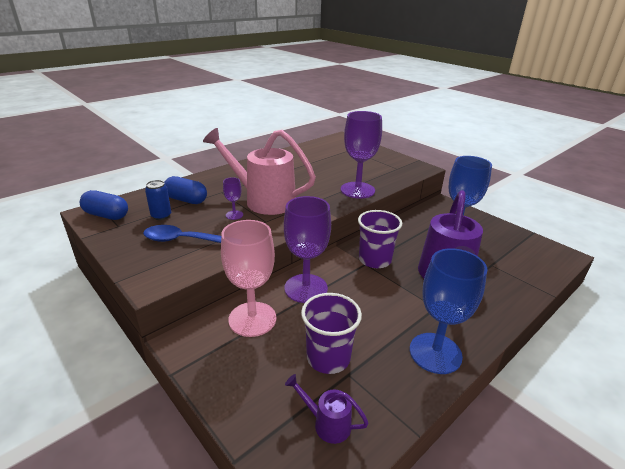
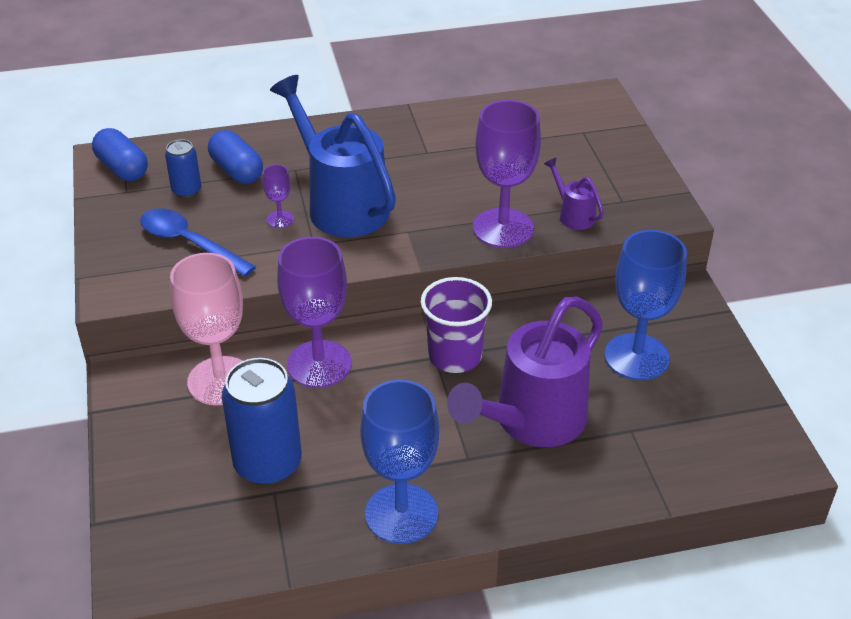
camera: 30 degrees right, 10 degrees up
(263, 200) = (341, 204): pink watering can -> blue watering can
(327, 423) = (206, 530): purple watering can -> purple watering can (573, 215)
(328, 358) = (268, 464): purple cup -> blue can

